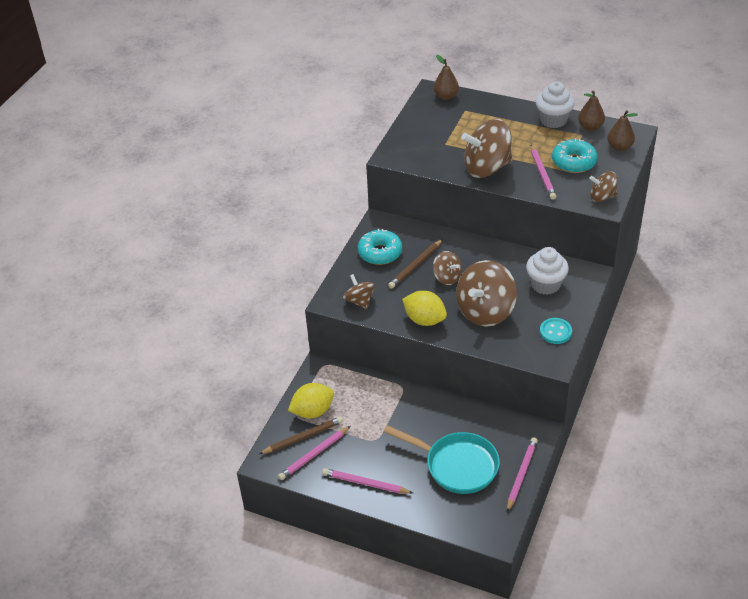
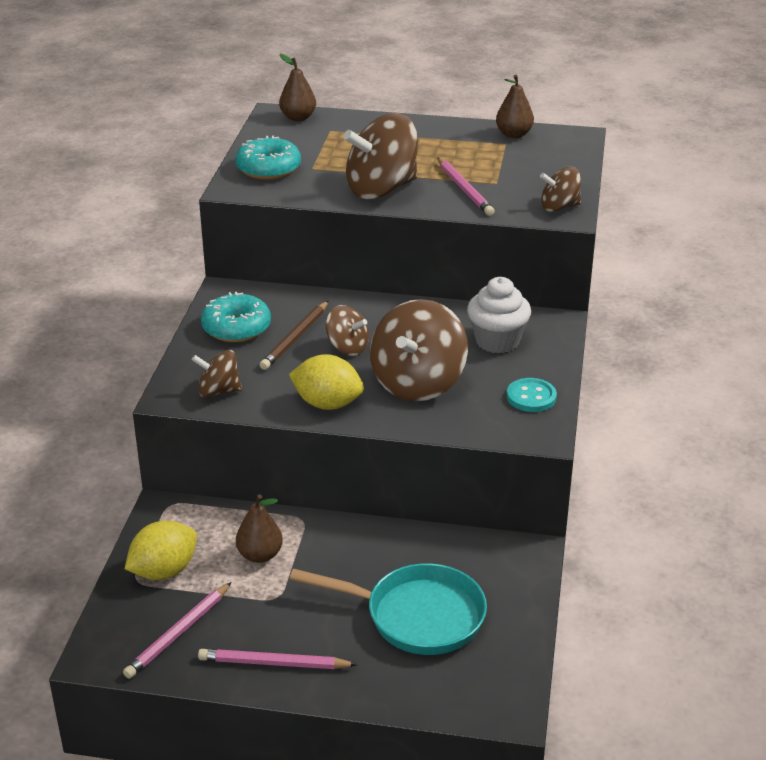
camera: 15 degrees left, 10 degrees down
(303, 437) = (155, 610): brown pencil -> none
(359, 301) = (218, 391): brown spinning top -> brown spinning top turned 45 degrees counterclockwise
(521, 475) = (522, 615): pink pencil -> none
(553, 120) = (459, 131): white cupcake -> none
(574, 162) = (505, 173): turquoise donut -> turquoise donut (268, 168)
(619, 147) = (562, 152): brown pear -> brown pear (260, 555)

